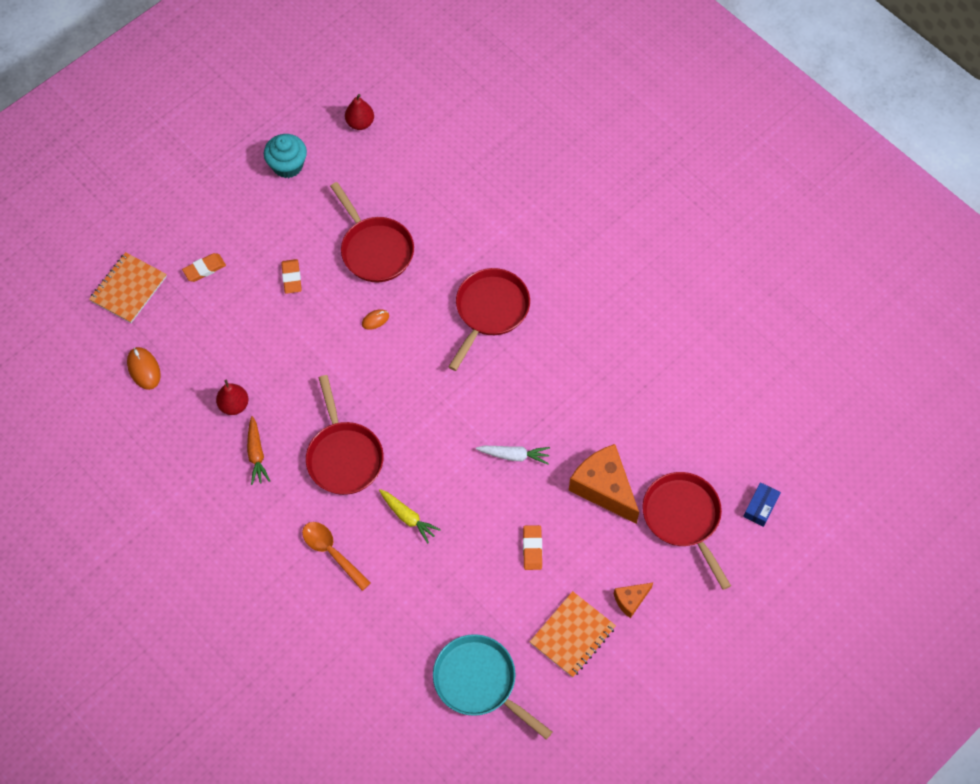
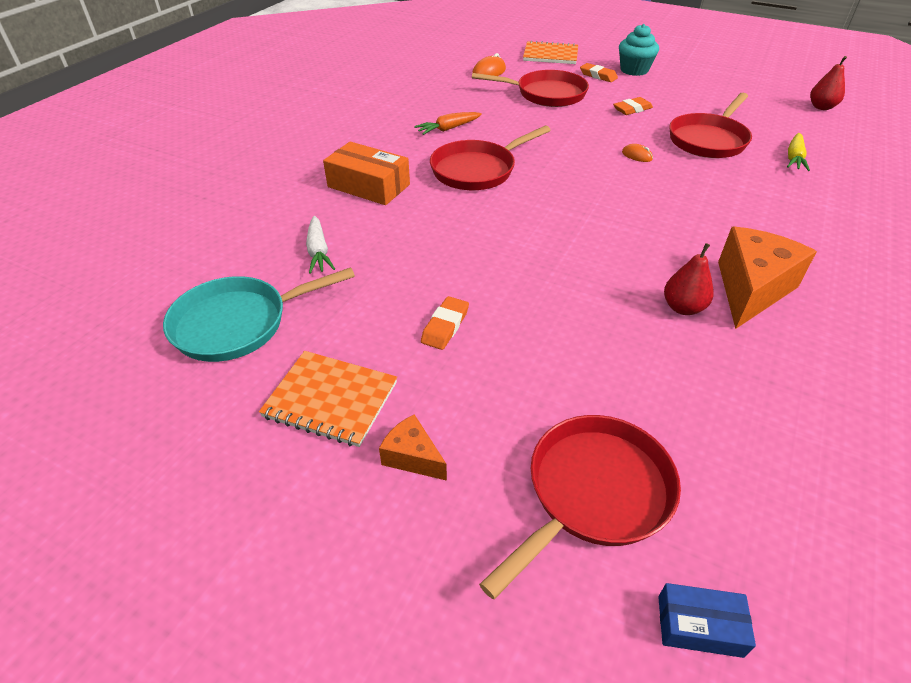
camera: 70 degrees right, 20 degrees down
(234, 405) = (487, 110): red pear -> red pear (683, 308)
(287, 165) = (733, 87): turquoise cupcake -> turquoise cupcake (634, 70)
(332, 552) = (368, 186): orange spoon -> orange box
(408, 517) = (433, 222): yellow carrot -> yellow carrot (794, 158)
(479, 682) = (238, 323): turquoise pan -> turquoise pan turned 135 degrees counterclockwise
(490, 311) = (725, 220): red pan -> red pan (546, 94)
(514, 455) = (562, 280): white carrot -> white carrot (318, 251)
(532, 548) = (445, 326): orange eraser -> orange eraser turned 45 degrees counterclockwise
(604, 488) = (577, 376): orange cheese -> orange cheese (751, 289)

